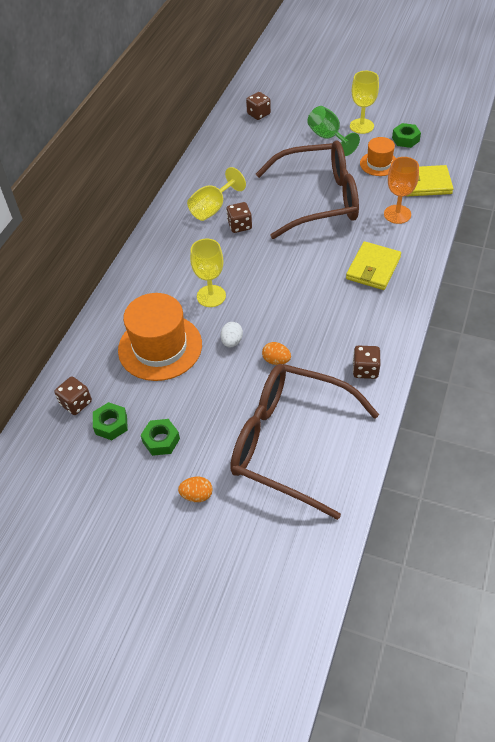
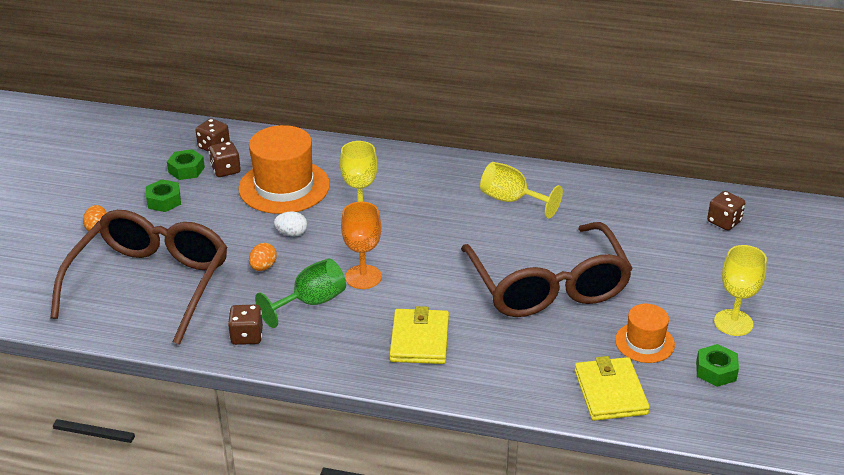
camera: 80 degrees right, 15 degrees down
(239, 226) = (483, 224): brown dice -> brown dice (226, 170)
(328, 138) = (691, 290): green goblet -> green goblet (311, 302)
(373, 268) = (419, 340): yellow wallet -> yellow wallet turned 75 degrees clockwise
(397, 214) = (533, 362): orange goblet -> orange goblet (363, 277)

